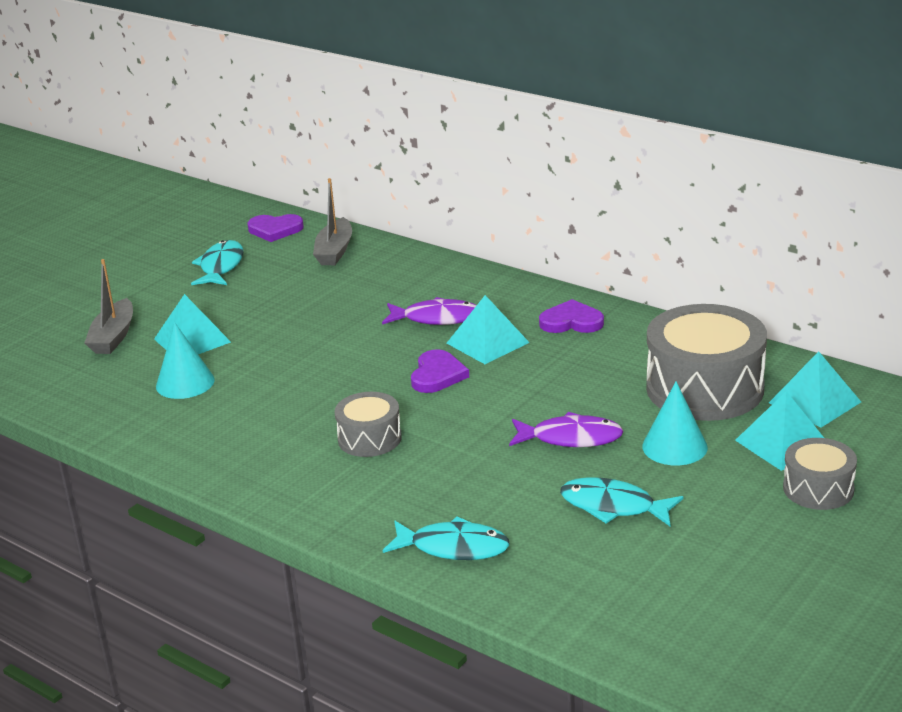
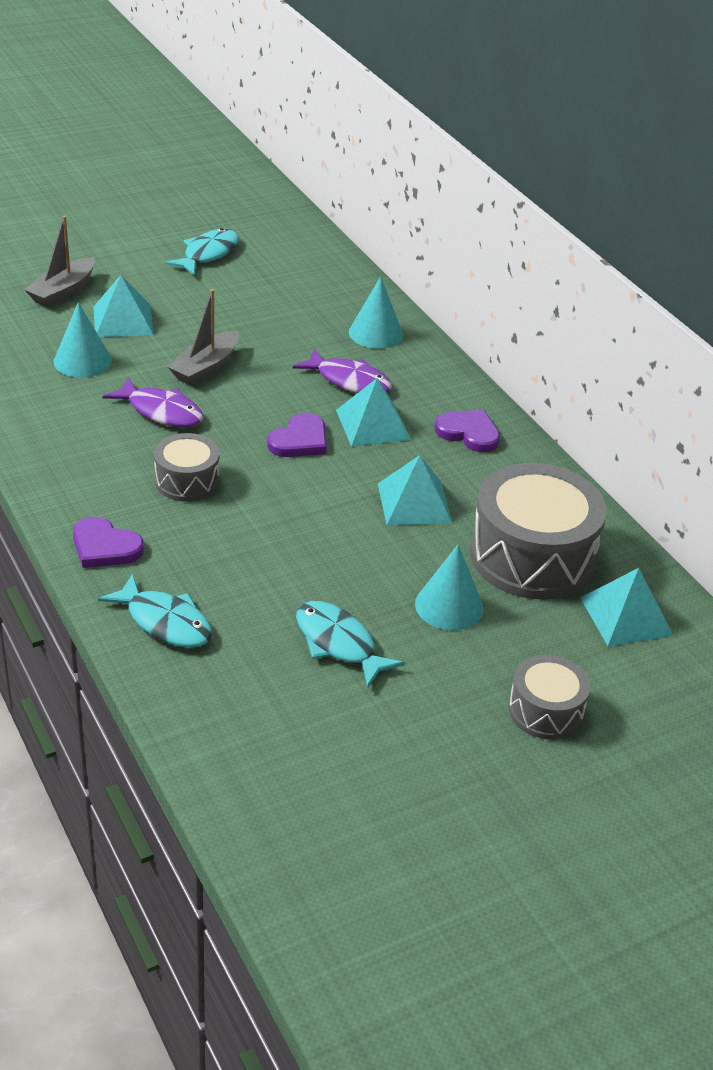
camera: 20 degrees right, 10 degrees up
(275, 230) = (285, 233): purple heart -> purple heart (105, 547)
(334, 251) = (318, 275): grey boat -> grey boat (206, 367)
(425, 277) = (375, 333): none -> turquoise cone
(571, 438) = (362, 556): purple fish -> purple fish (161, 411)
(783, 443) = (555, 647): turquoise pyramid -> turquoise pyramid (414, 502)

